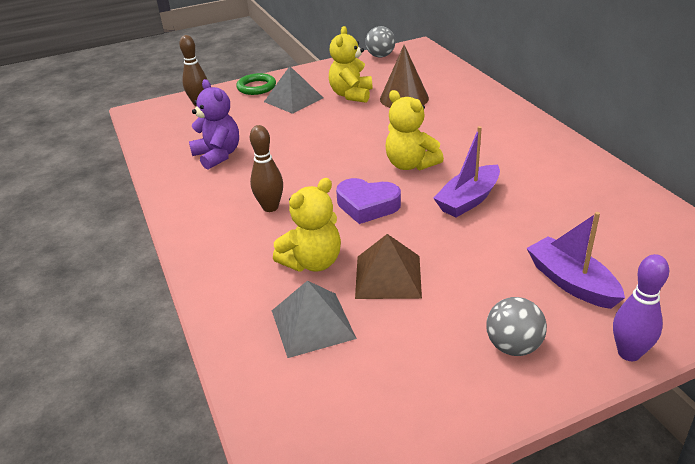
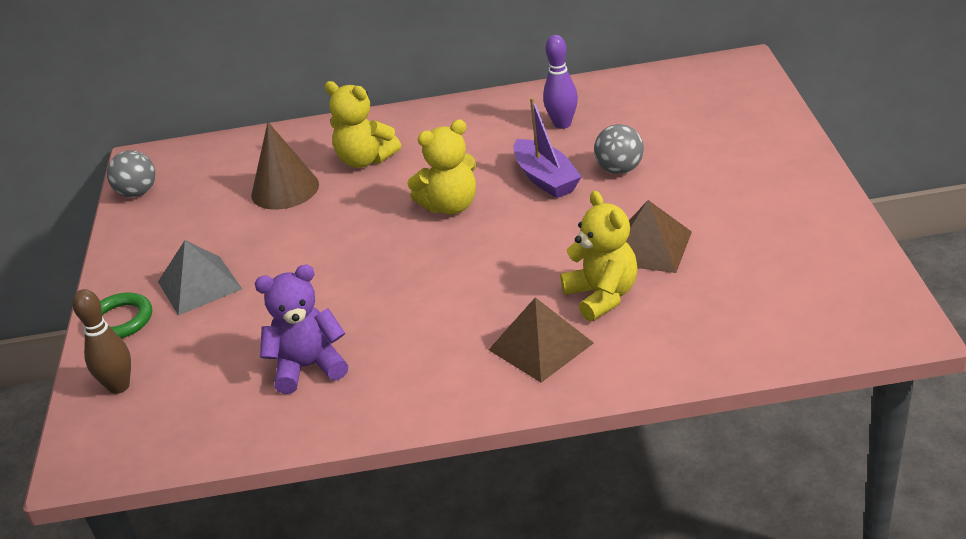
camera: 70 degrees left, 0 degrees up
(246, 243) = (540, 346): none -> brown pyramid
(270, 207) = (474, 322): brown bowling pin -> none
(313, 324) = (704, 304): grey pyramid -> none
(351, 95) = (235, 231): yellow teddy bear -> yellow teddy bear (365, 160)
(367, 205) = (516, 247): purple heart -> none
(513, 346) = (772, 192): grey ball -> grey ball (620, 169)
(571, 282) = (702, 147): purple boat -> none
(629, 353) = (797, 141): purple bowling pin -> purple bowling pin (562, 124)

